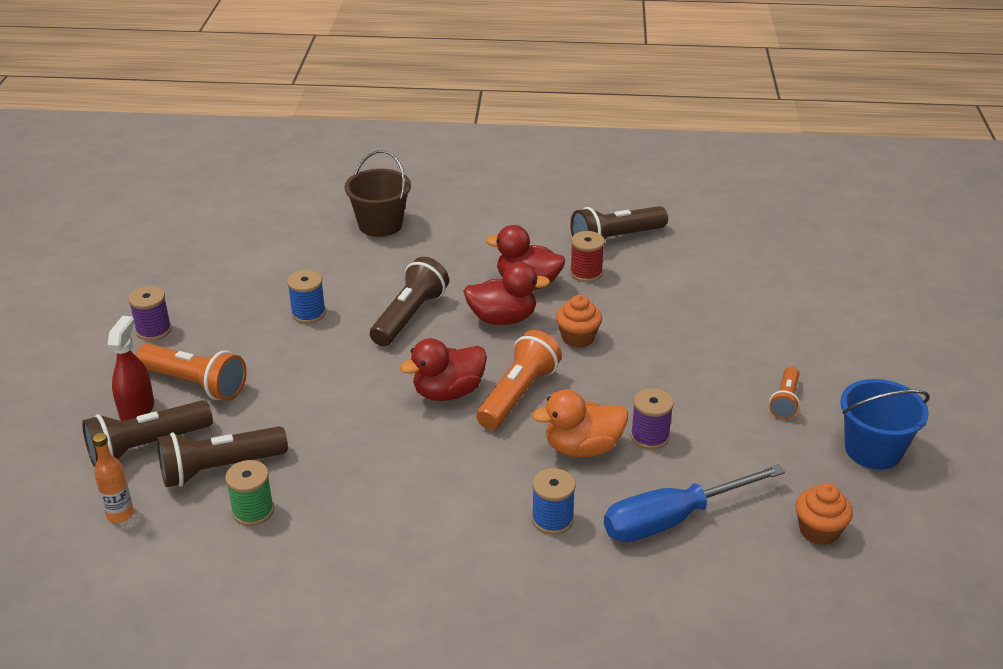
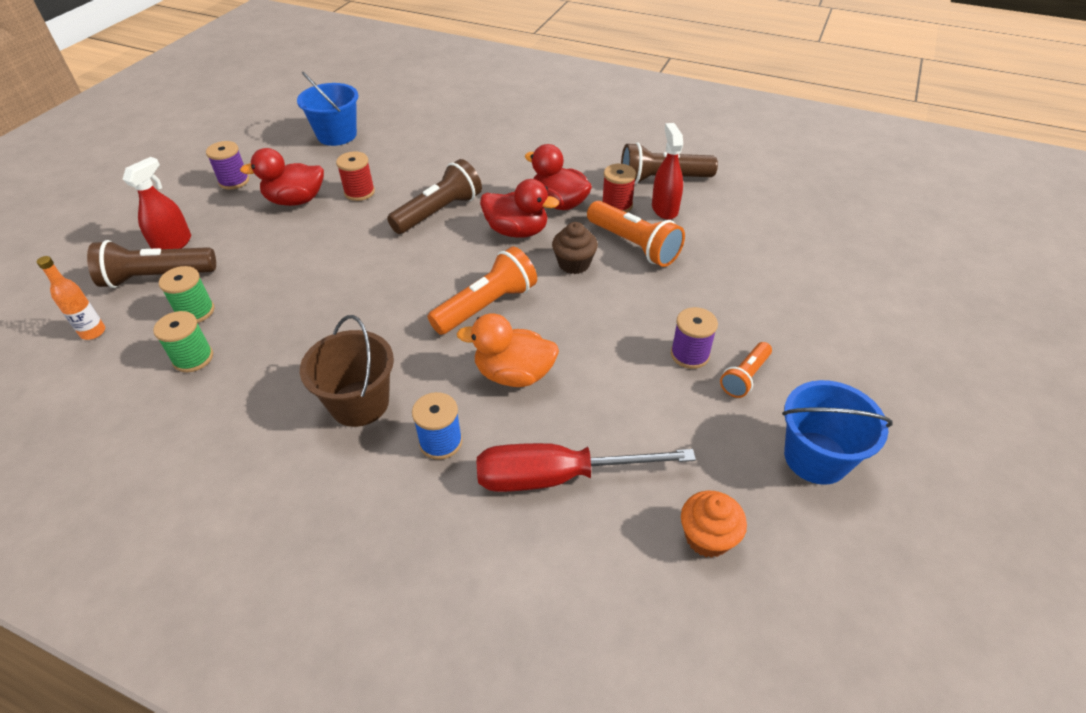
camera: 20 degrees right, 10 degrees up
(195, 384) = (231, 233): orange flashlight -> orange flashlight (634, 245)
(219, 468) = (195, 311): brown flashlight -> green spool
(236, 258) = (337, 135): none -> blue bucket
(308, 313) = (359, 192): blue spool -> red spool
(380, 225) = (466, 129): brown bucket -> brown bucket (359, 403)
(448, 392) = (427, 288): red duck -> red duck (295, 200)
(578, 338) = (574, 264): orange cupcake -> brown cupcake
(634, 267) = (664, 209): none -> red spray bottle
(650, 436) = (585, 379): purple spool -> purple spool (689, 354)
(673, 519) = (558, 477): blue screwdriver -> red screwdriver

